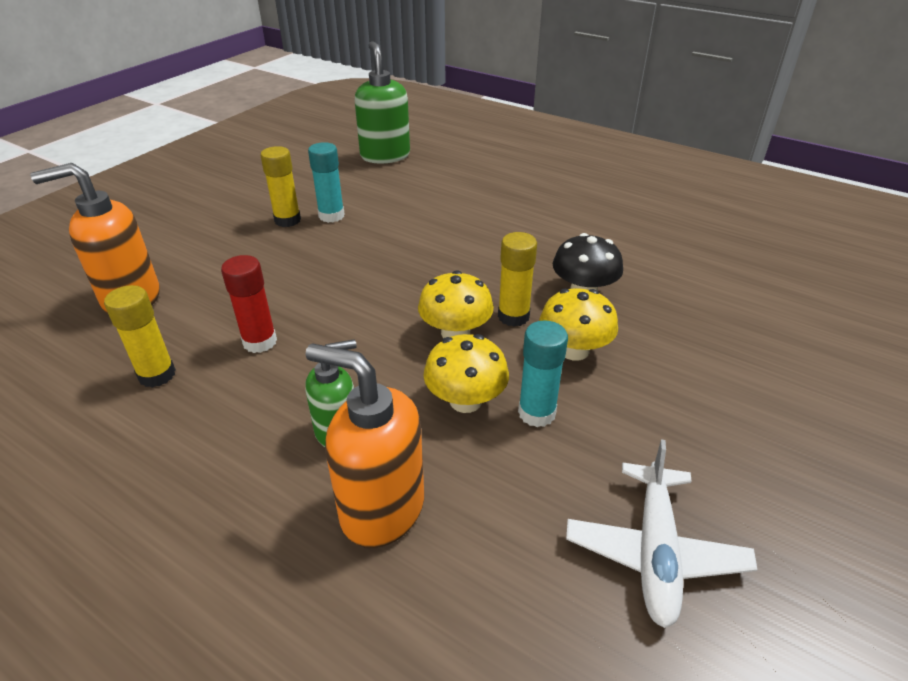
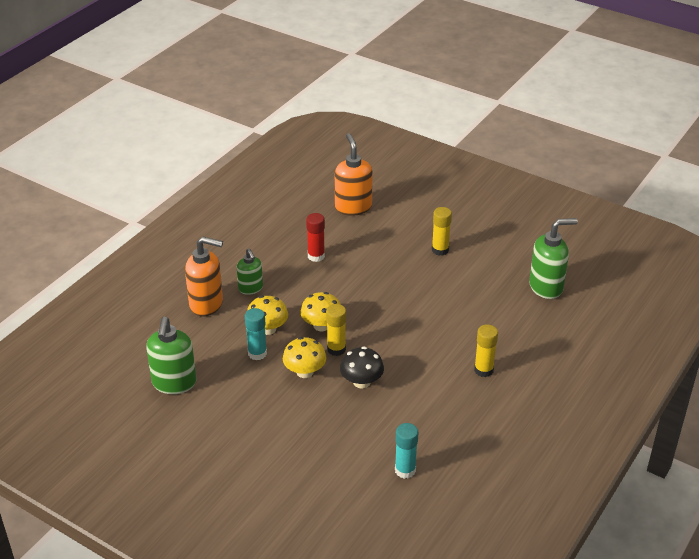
camera: 90 degrees right, 0 degrees up
(157, 375) = (293, 228): yellow glue stick -> yellow glue stick (483, 370)
(331, 216) = (448, 268): turquoise glue stick -> turquoise glue stick (405, 470)
(381, 509) = (207, 304): orange soap dispenser -> orange soap dispenser turned 75 degrees clockwise
(655, 551) = (174, 383): white plane -> green soap dispenser

